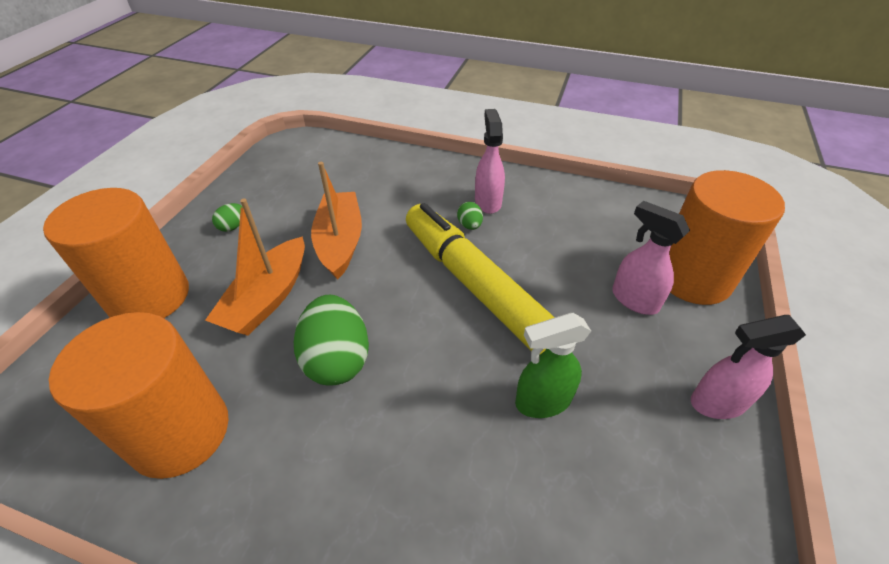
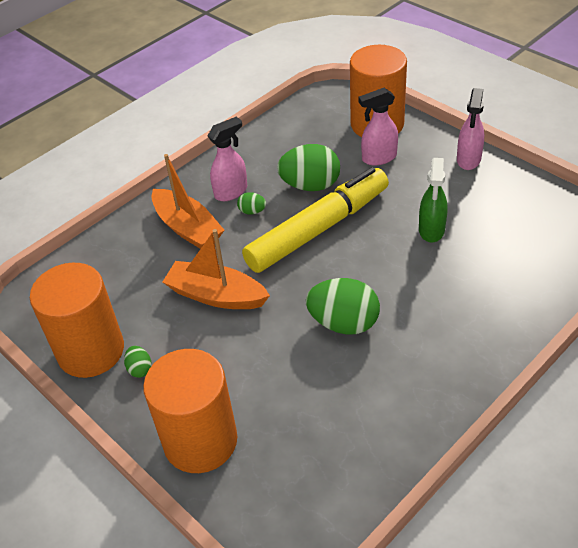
camera: 60 degrees left, 0 degrees up
(180, 432) = (361, 425): orange cylinder -> orange cylinder (91, 351)
(268, 298) = (254, 355): orange boat -> orange boat (187, 228)
(475, 285) = (318, 229): yellow marker -> yellow marker turned 150 degrees clockwise
(488, 202) = (231, 192): pink spray bottle -> pink spray bottle turned 120 degrees clockwise
(539, 255) = (310, 185): none -> green egg

